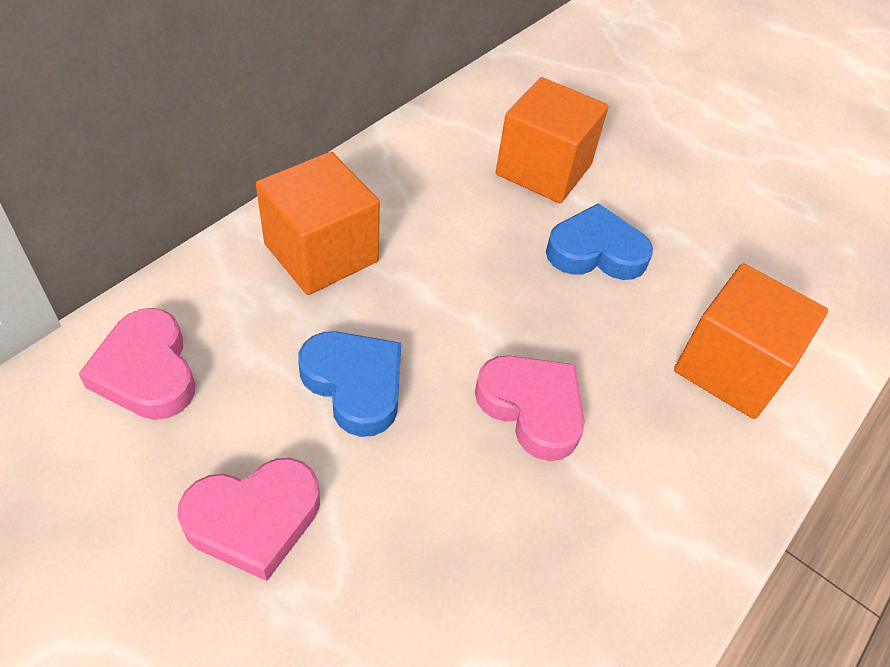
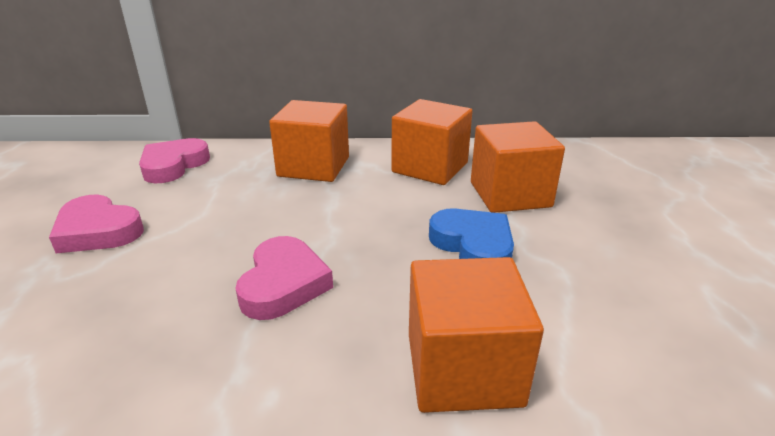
camera: 55 degrees right, 20 degrees down
(355, 384) = (227, 216): blue heart -> none
(434, 176) = (430, 167): none -> orange cube

